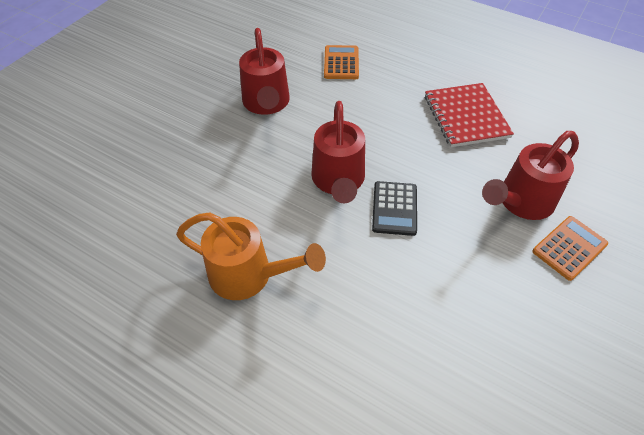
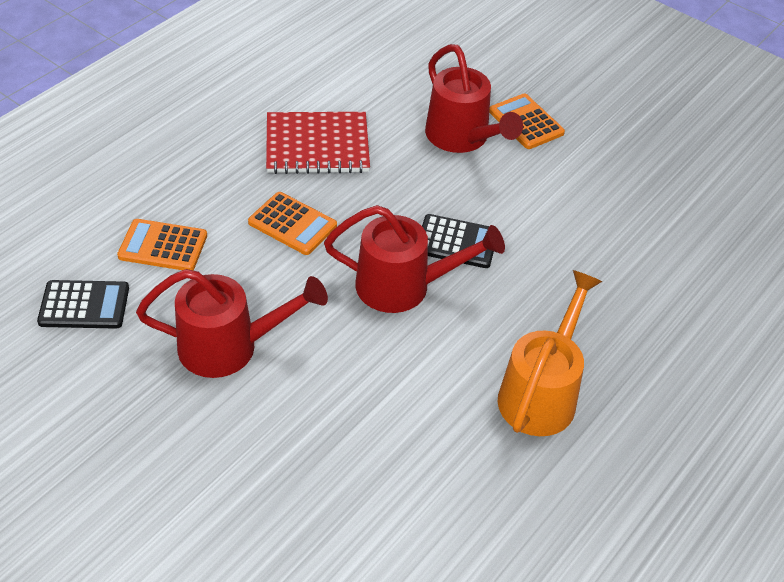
camera: 85 degrees left, 5 degrees down
(287, 43) = (84, 305): none -> black calculator
(380, 115) = (292, 224): none -> orange calculator

